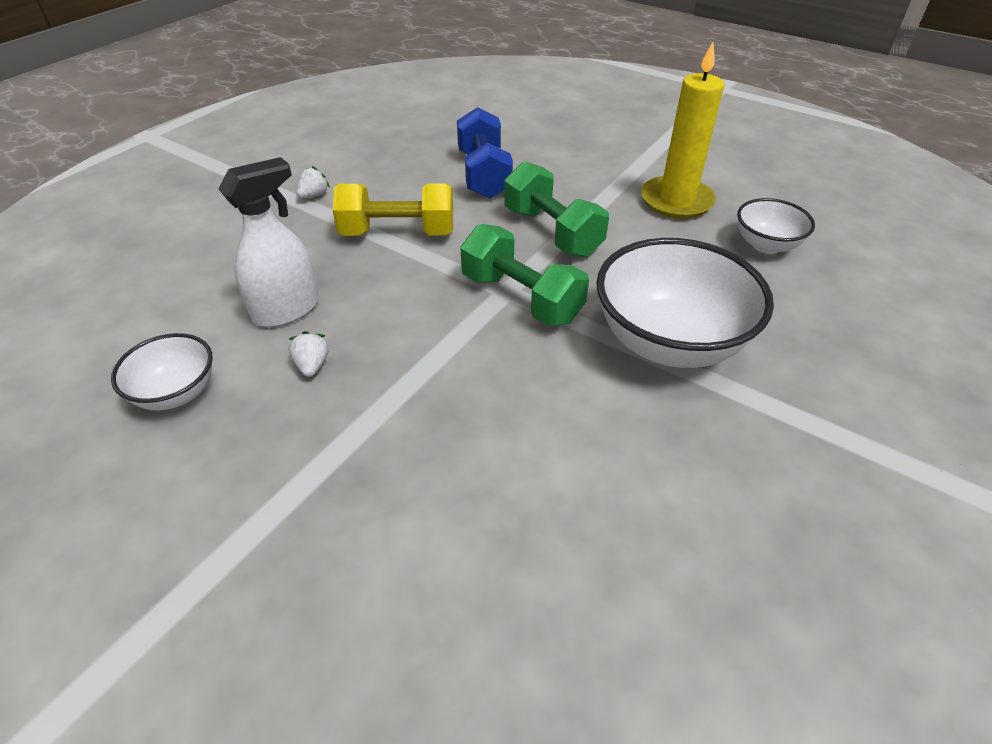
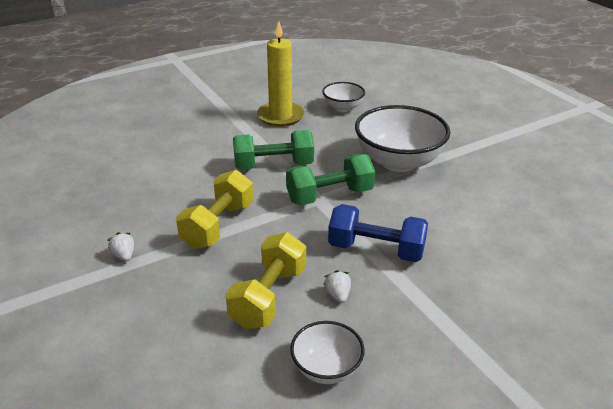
camera: 65 degrees left, 10 degrees down
(286, 310) = (268, 297): white spray bottle -> yellow dumbbell
(312, 365) = (337, 295): white strawberry -> white strawberry turned 60 degrees clockwise
(484, 175) = (180, 171): blue dumbbell -> blue dumbbell (376, 250)

